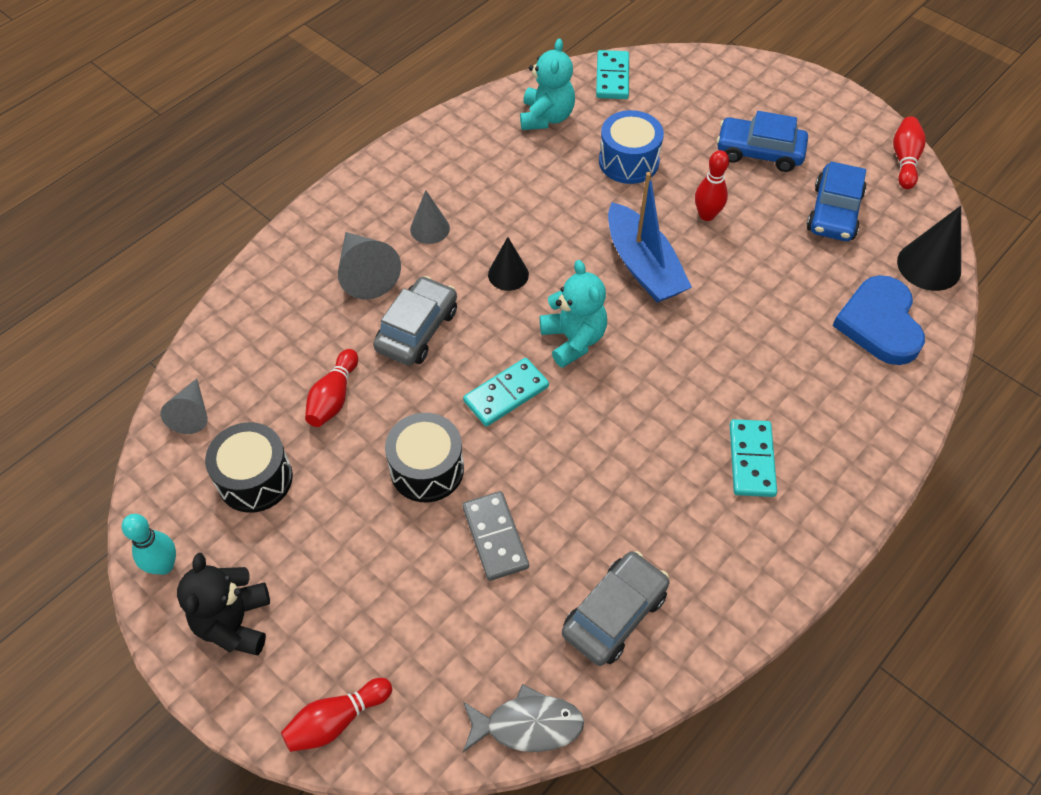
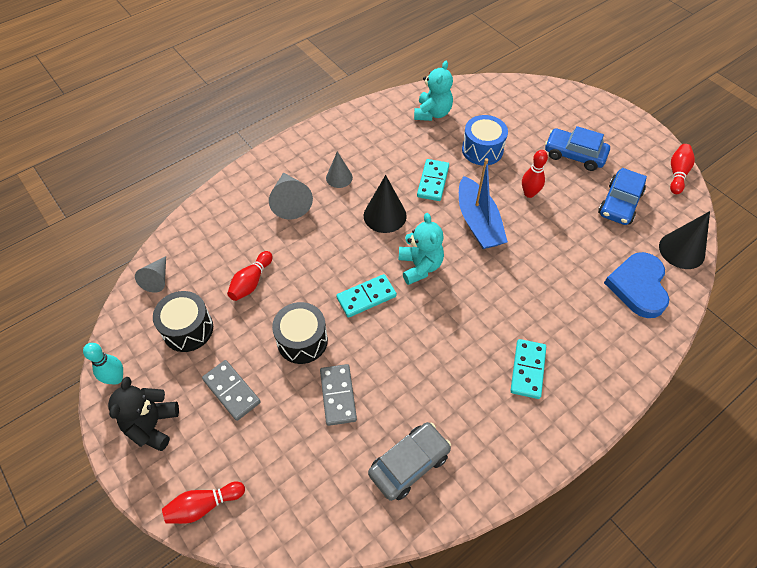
camera: 10 degrees right, 0 degrees up
(340, 555) = (232, 391): none -> grey domino
(417, 330) = (316, 244): grey car -> none
(508, 274) = (385, 215): black cone -> black cone, size x1.55
(528, 725) = (332, 533): grey fish -> none
(612, 77) = (482, 92): turquoise domino -> turquoise domino (433, 181)

